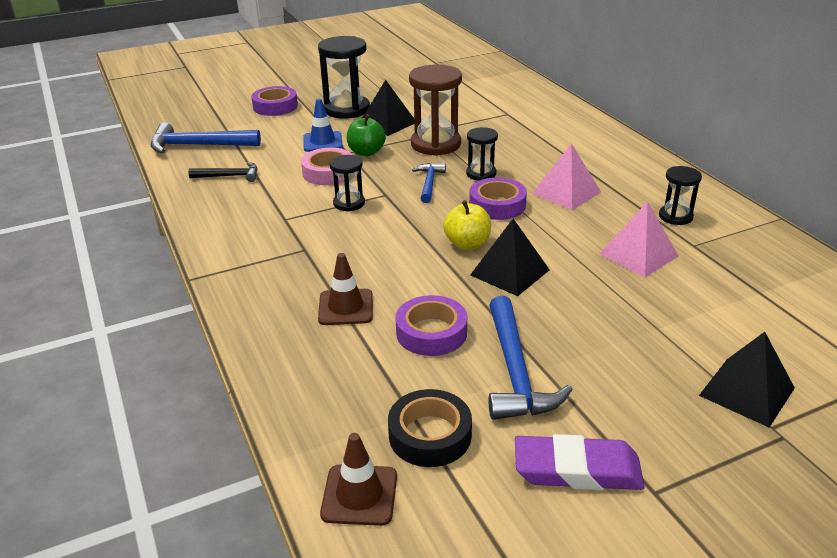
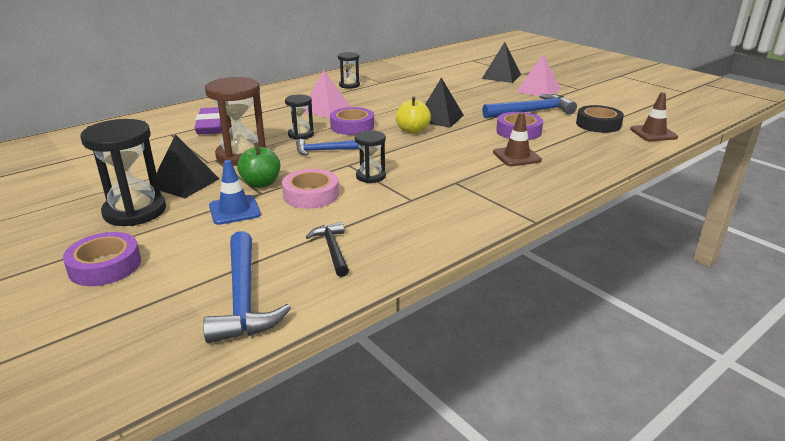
camera: 105 degrees left, 5 degrees down
(577, 470) = (583, 99): purple eraser -> purple eraser (211, 125)
(638, 255) = (399, 92): pink pyramid -> pink pyramid (538, 90)

